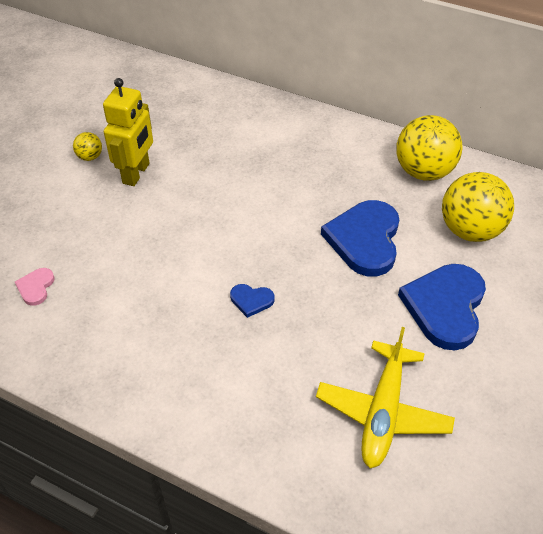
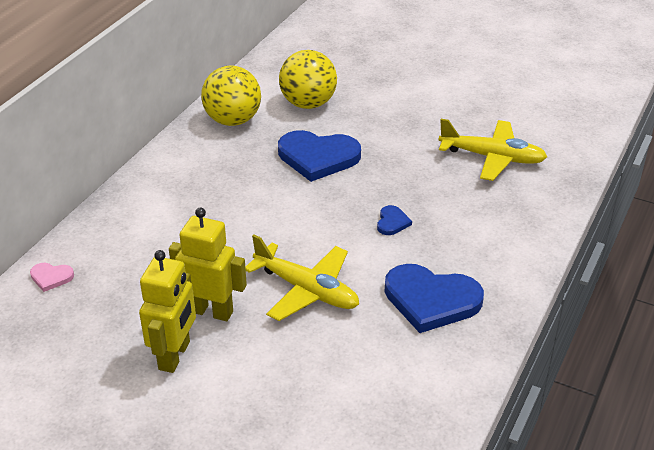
camera: 90 degrees left, 10 degrees down
(36, 287) = (386, 374): pink heart -> pink heart (51, 277)
(90, 157) = (175, 355): yellow ball -> yellow robot
(154, 233) = (307, 290): none -> yellow plane
(445, 307) = (391, 123): blue heart -> blue heart (431, 300)

